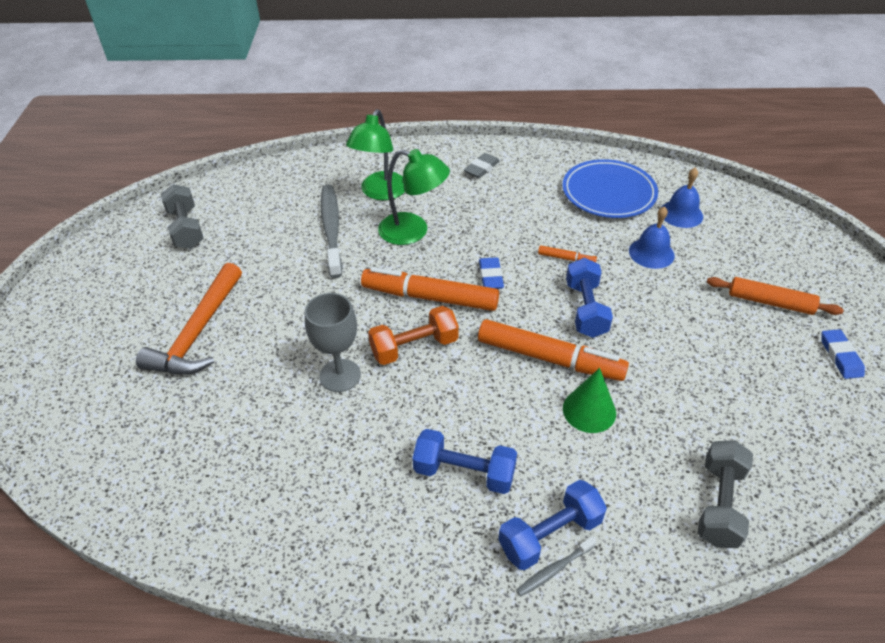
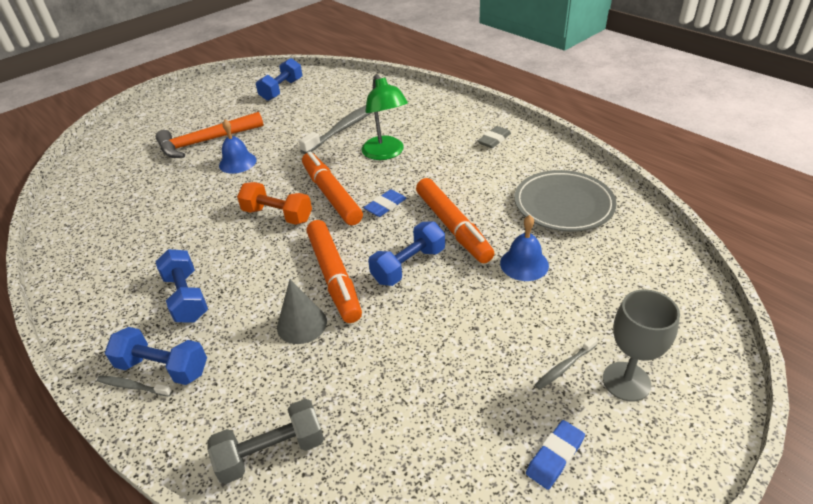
camera: 50 degrees right, 5 degrees down
(186, 228) = (282, 90): grey dumbbell -> blue dumbbell
(340, 375) = (222, 203): grey goblet -> grey goblet (626, 381)
(380, 192) = (405, 122): green lamp -> none
(481, 168) = (494, 140): grey eraser -> grey eraser turned 45 degrees counterclockwise
(566, 258) = (452, 227): orange marker -> orange marker, size x2.27
(589, 410) = (302, 324): green cone -> grey cone
(608, 193) = (563, 205): blue plate -> grey plate
(681, 214) = (602, 254): blue bell -> blue bell (237, 162)
(770, 302) = (564, 367): orange rolling pin -> grey toothbrush

